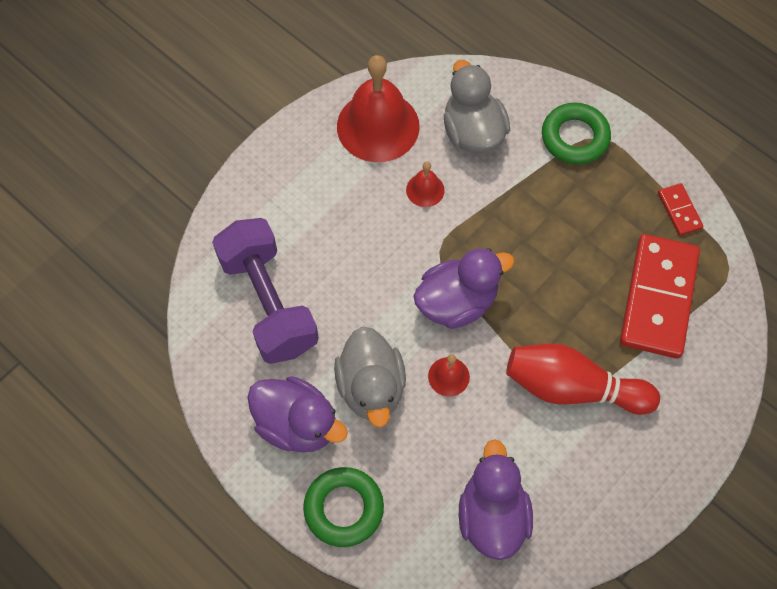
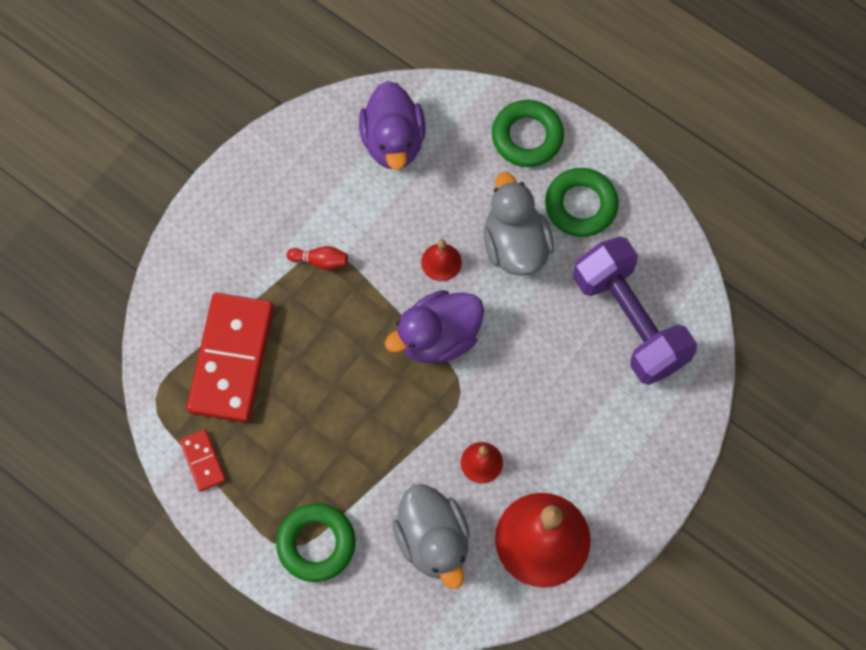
camera: 175 degrees right, 5 degrees up
(297, 424) = (580, 205): purple duck -> green ring
(572, 388) = (320, 261): red bowling pin -> red bowling pin, size x0.42

